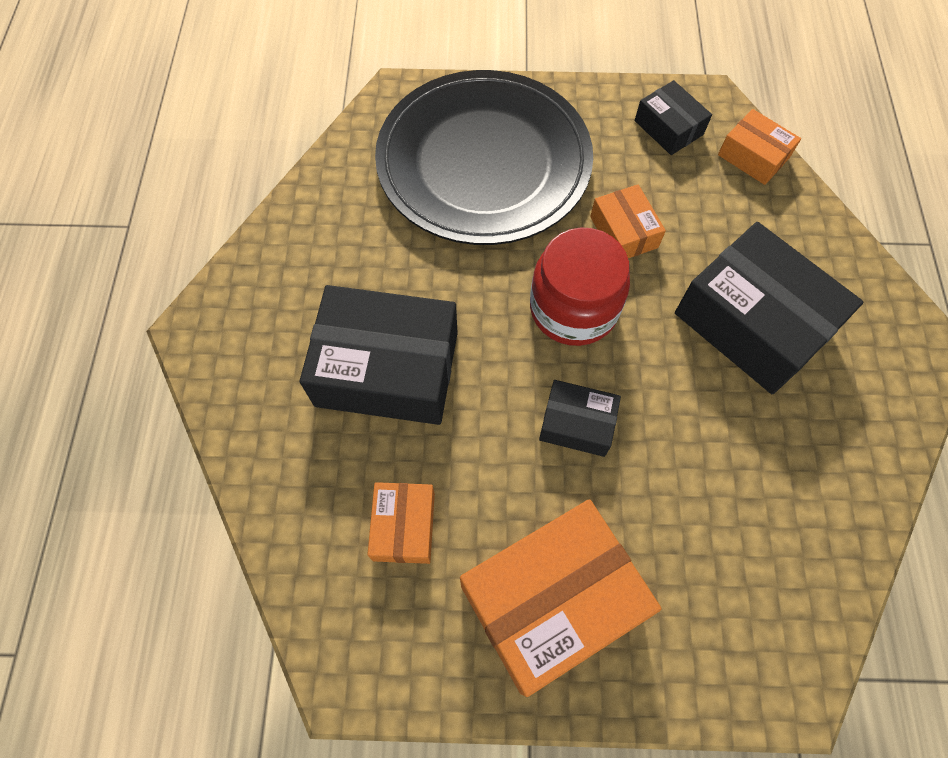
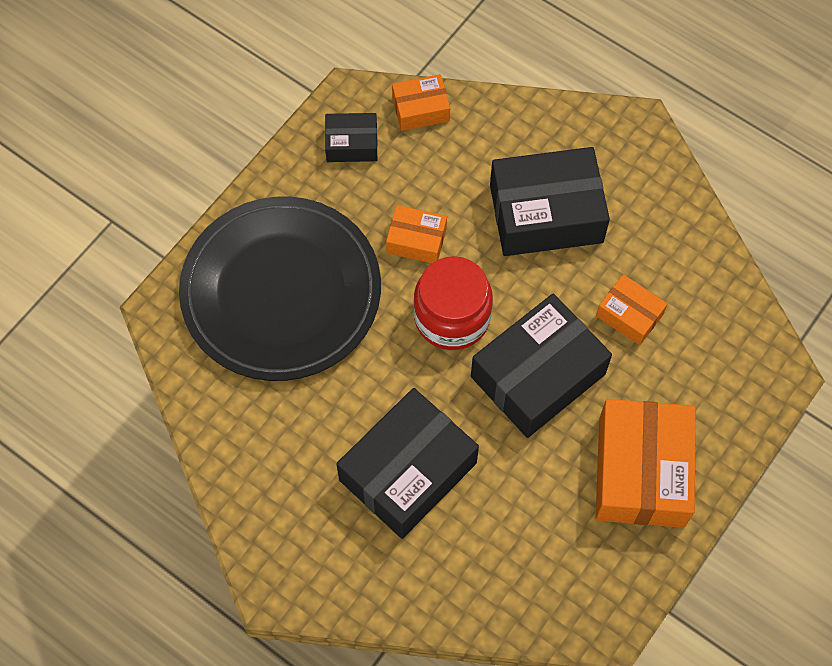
camera: 55 degrees left, 0 degrees up
(404, 526) = (532, 531): orange box -> orange box (629, 315)
(577, 424) = (538, 375): black box -> black box, size x1.96

